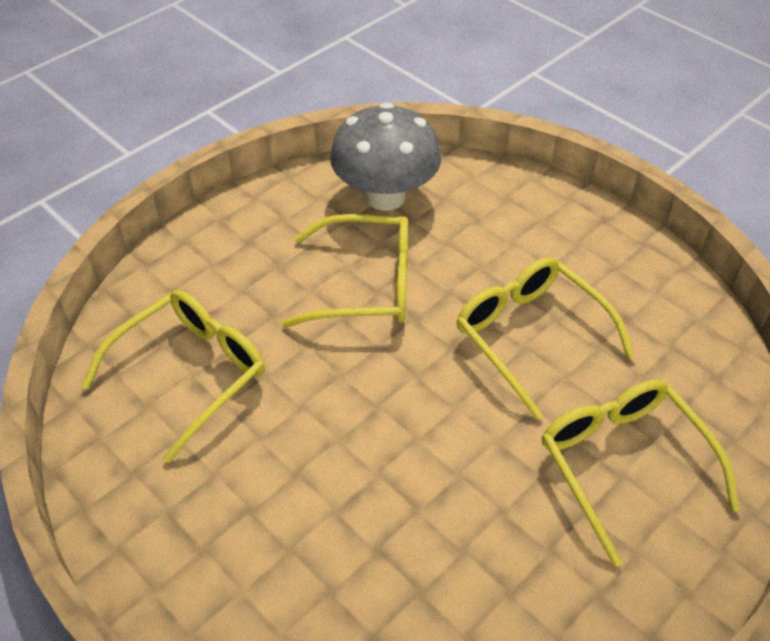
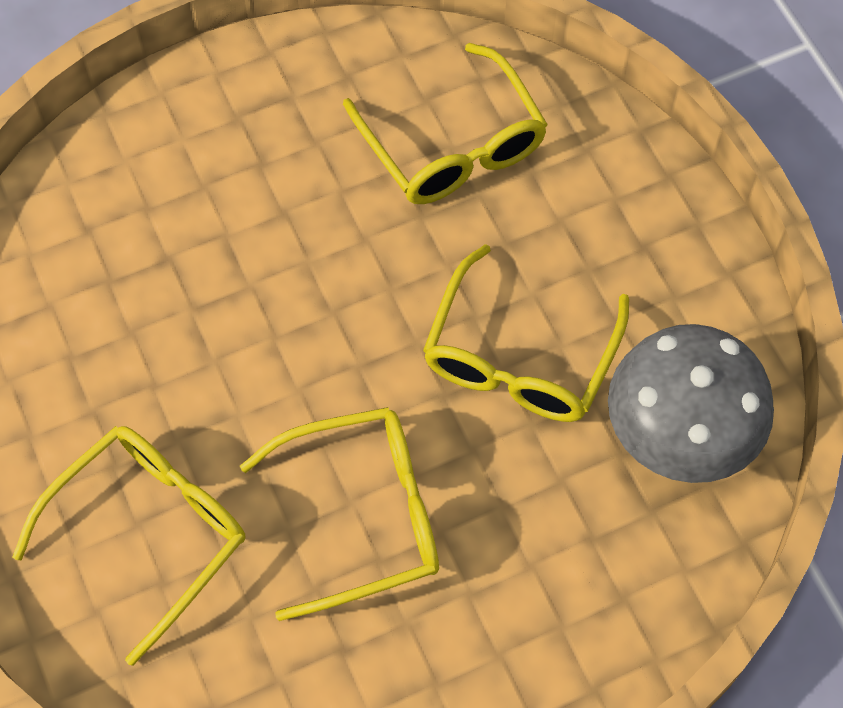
camera: 110 degrees right, 15 degrees up
(623, 463) = (150, 532): yellow glasses -> yellow glasses turned 45 degrees counterclockwise

